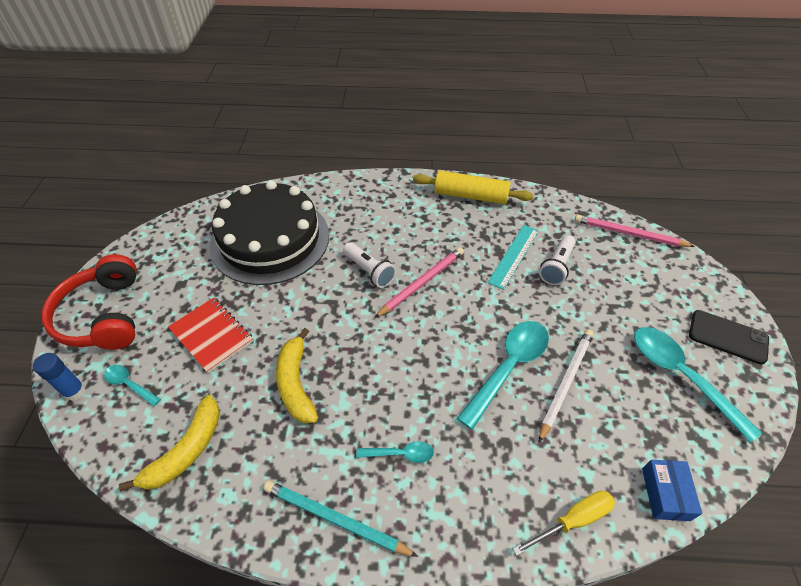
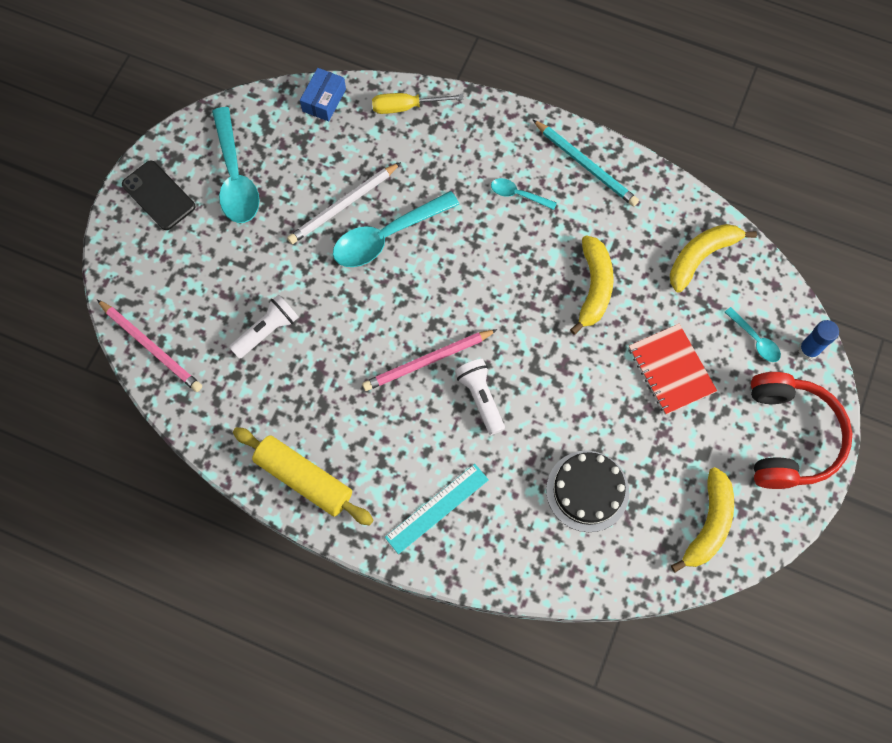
camera: 160 degrees left, 20 degrees up
(175, 244) = (708, 524): none -> yellow banana
(270, 239) = (587, 491): black cake -> black cake, size x0.54
(514, 256) = (305, 362): turquoise ruler -> turquoise ruler (437, 508)

